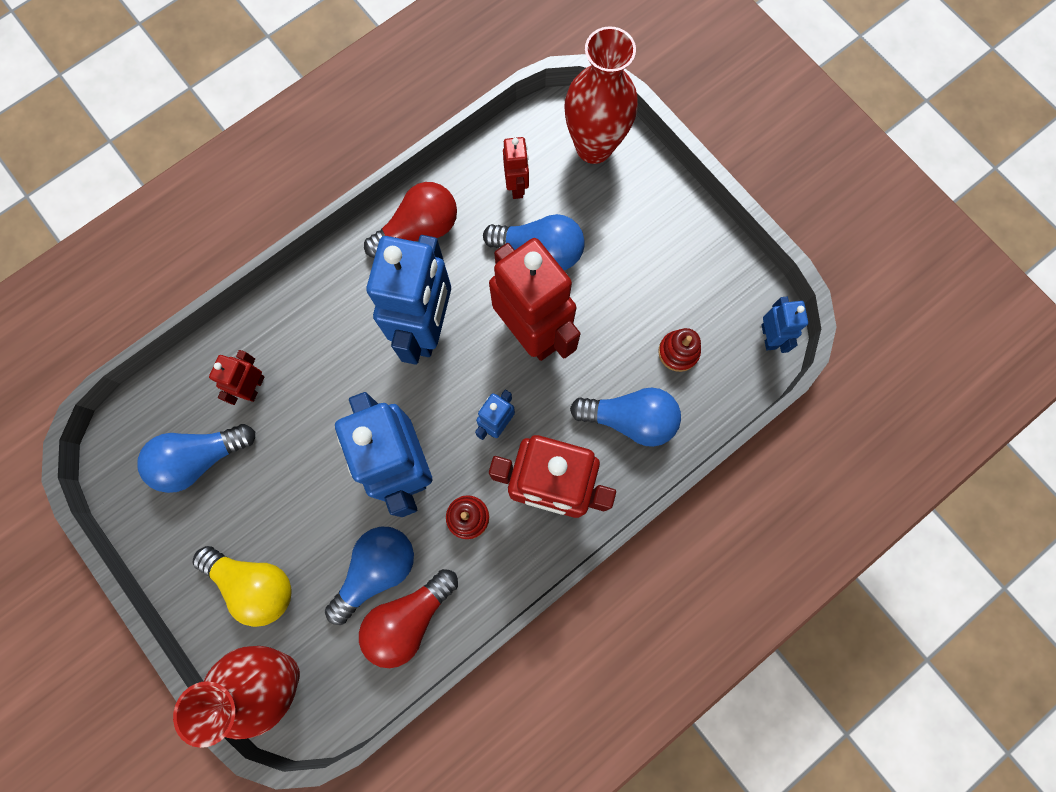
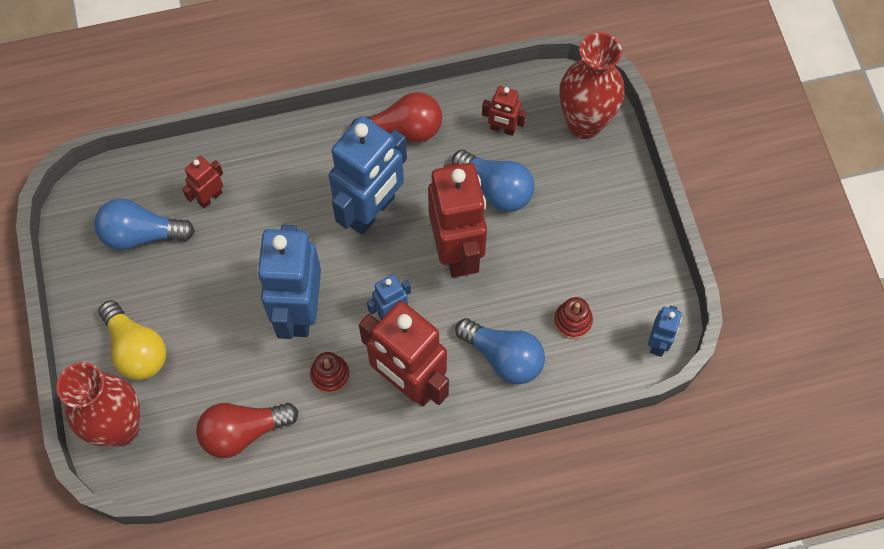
camera: 25 degrees right, 10 degrees down
(377, 570) = (237, 383): blue light bulb -> none
(517, 186) = (502, 129): red robot -> red robot turned 90 degrees clockwise

